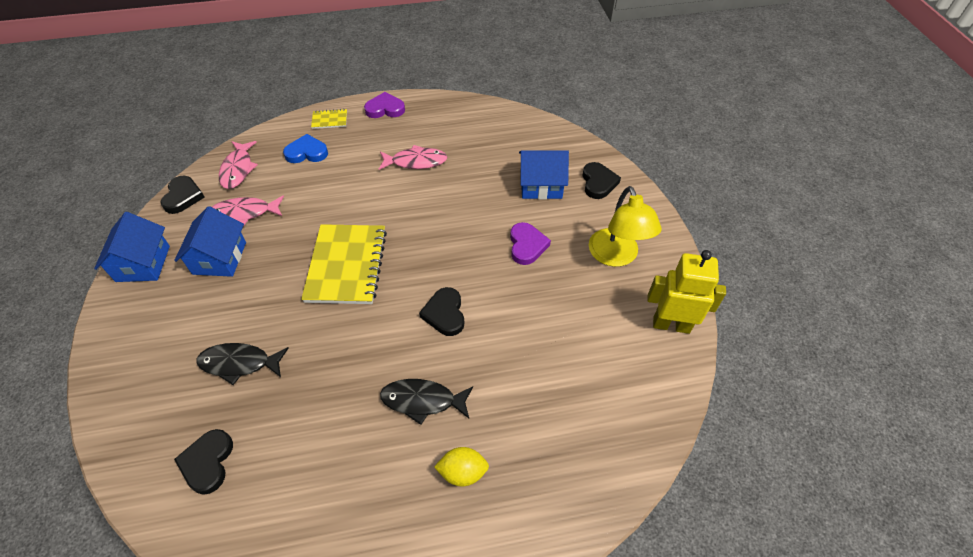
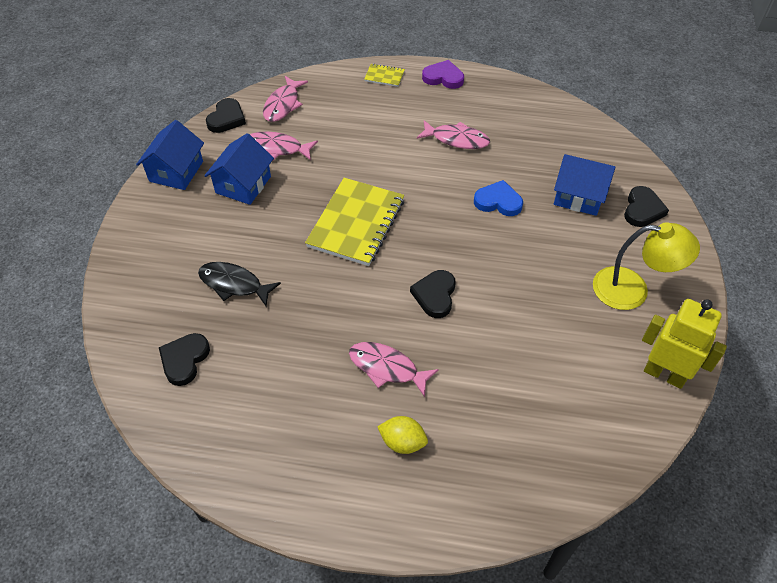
camera: 20 degrees right, 0 degrees up
(307, 152) = (352, 104): blue heart -> blue heart (498, 201)
(423, 401) = (387, 368): black fish -> pink fish
(527, 245) = (541, 253): purple heart -> none
(616, 256) = (632, 290): yellow lamp -> yellow lamp turned 90 degrees counterclockwise

